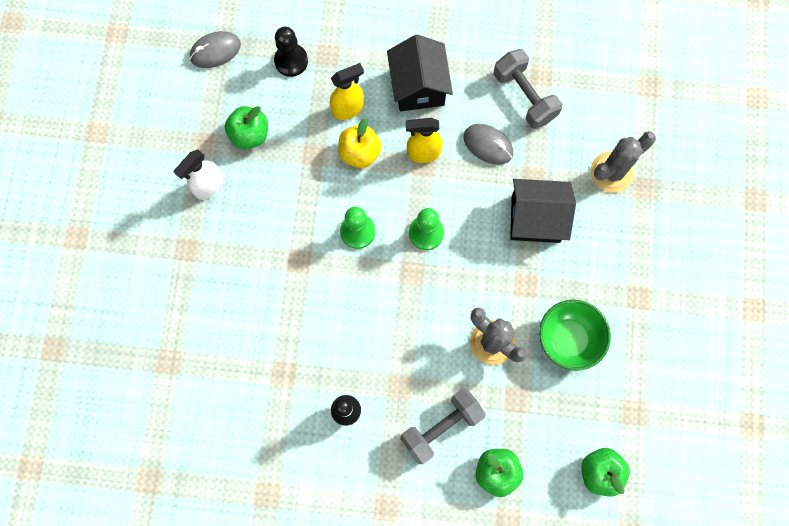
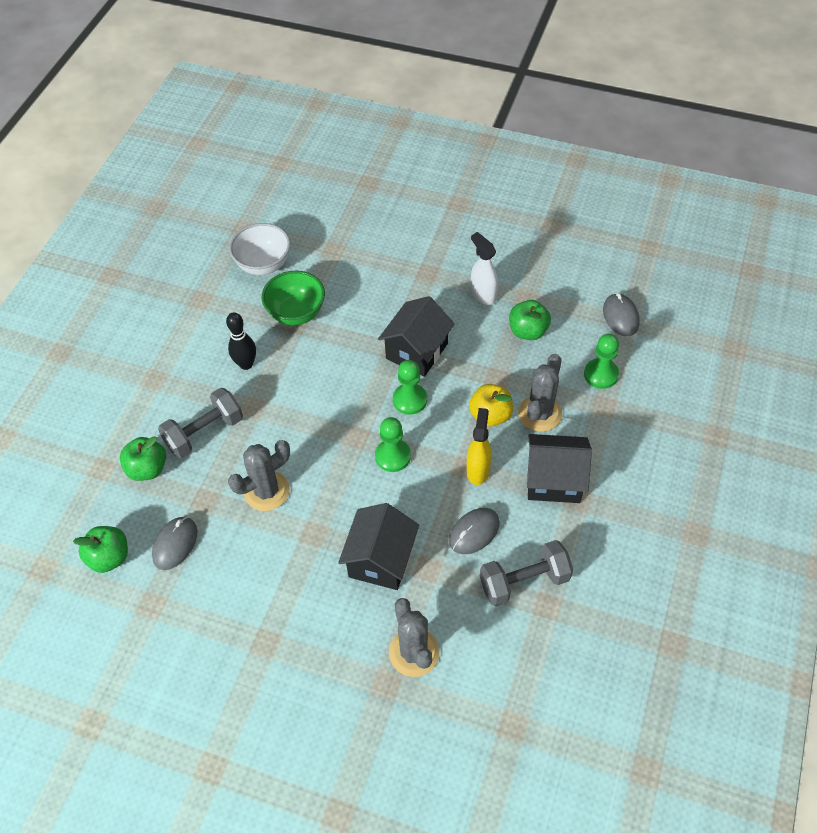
camera: 105 degrees right, 20 degrees down
(203, 436) = (263, 264): none -> white bowl
(291, 61) = (601, 374): black pawn -> green pawn
(295, 238) = (417, 351): none -> black house
(348, 109) = (540, 413): yellow spray bottle -> grey cactus
(441, 427) = (205, 433): grey dumbbell -> grey dumbbell turned 75 degrees clockwise
(568, 339) = (246, 560): green bowl -> green bowl (296, 313)
(569, 412) = (175, 544): none -> grey mouse

